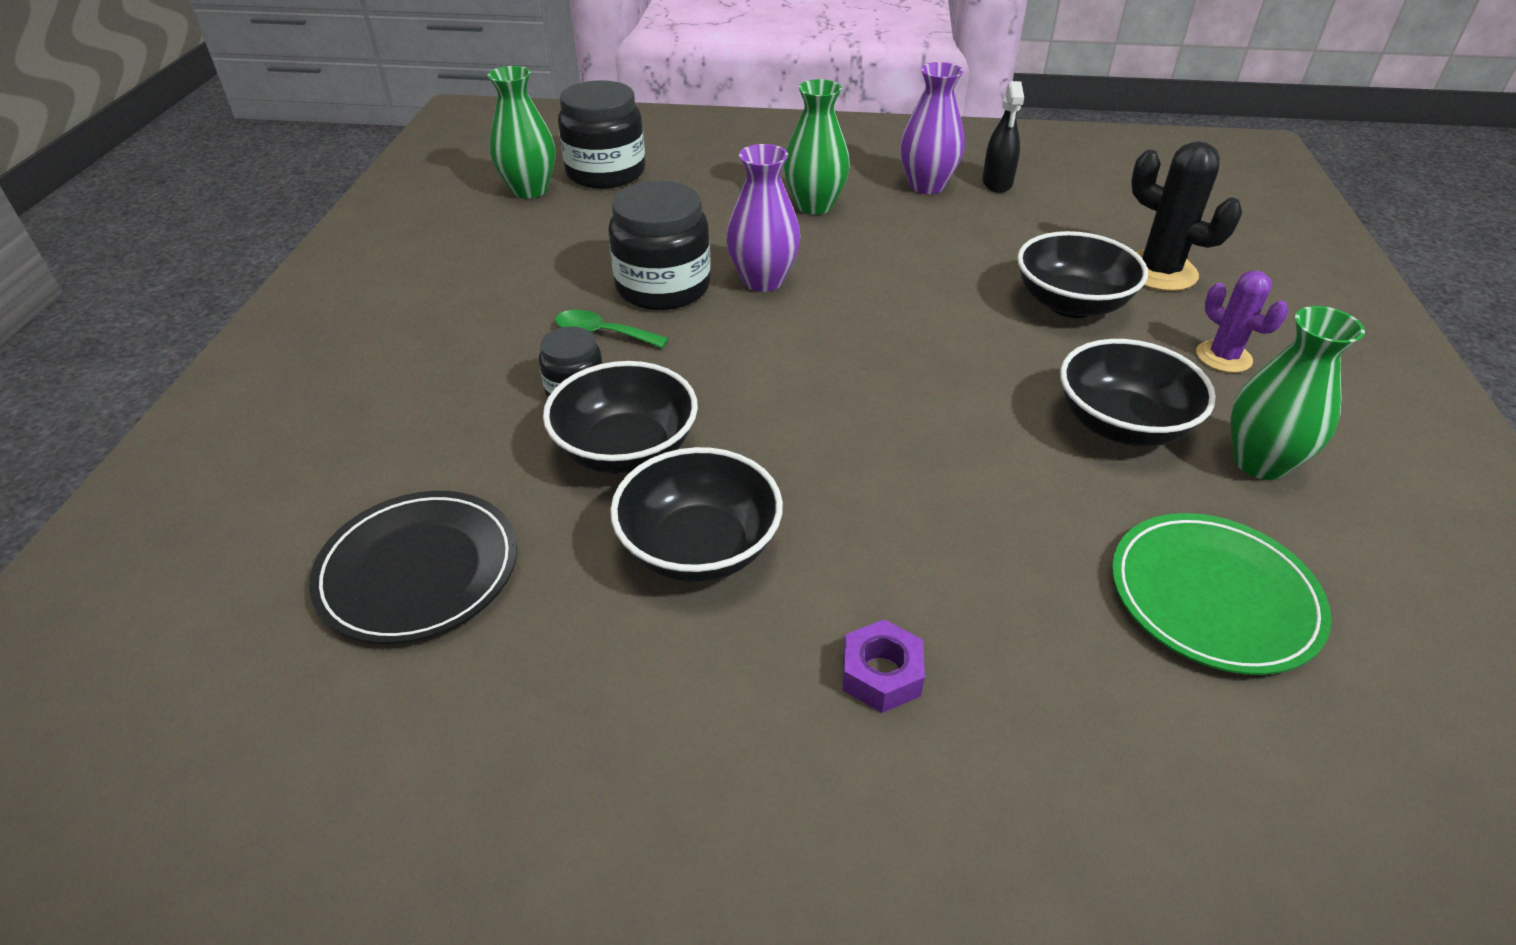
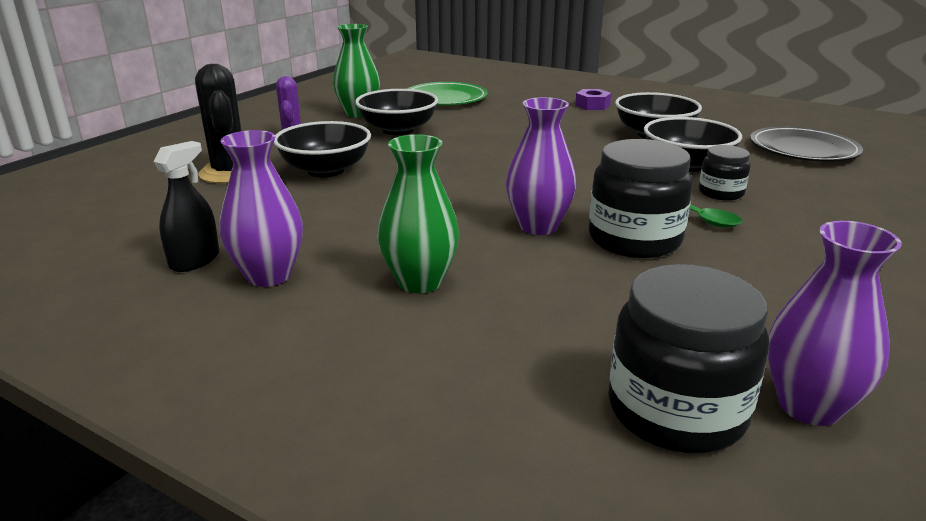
camera: 155 degrees left, 15 degrees down
(529, 190) = (809, 406): green vase -> purple vase

